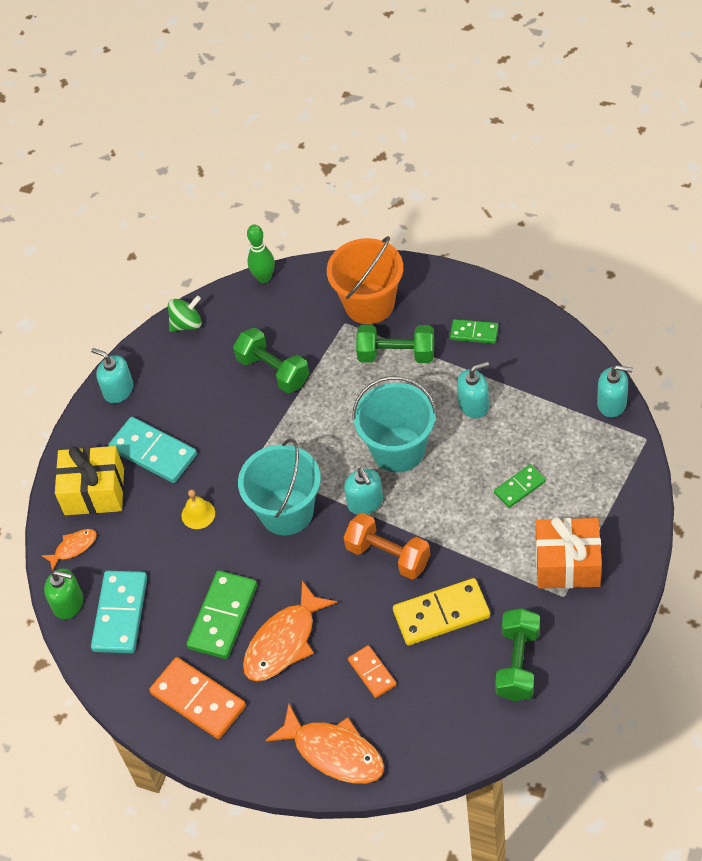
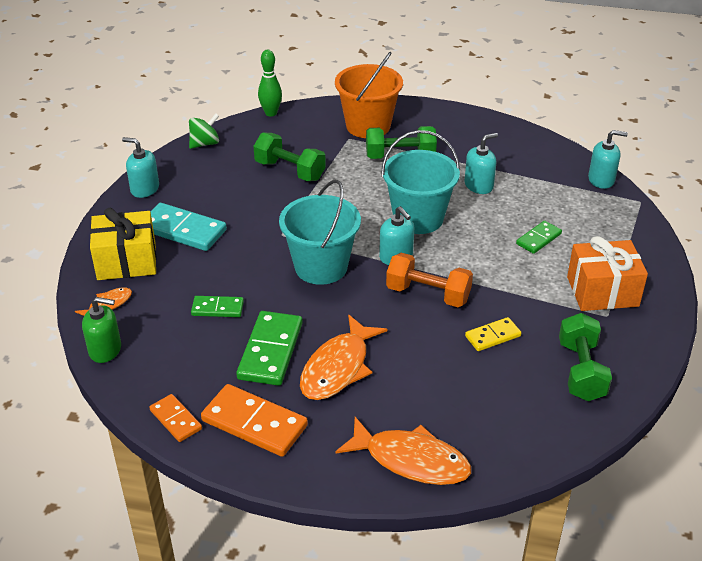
camera: 15 degrees left, 15 degrees down
(120, 614) = (161, 355): turquoise domino -> none
(198, 514) = (233, 273): yellow bell -> none
(372, 672) = (435, 388): orange domino -> orange domino (176, 419)
(441, 614) = (493, 336): yellow domino -> yellow domino, size x0.57
(474, 333) = (465, 140): green domino -> green domino (217, 308)

